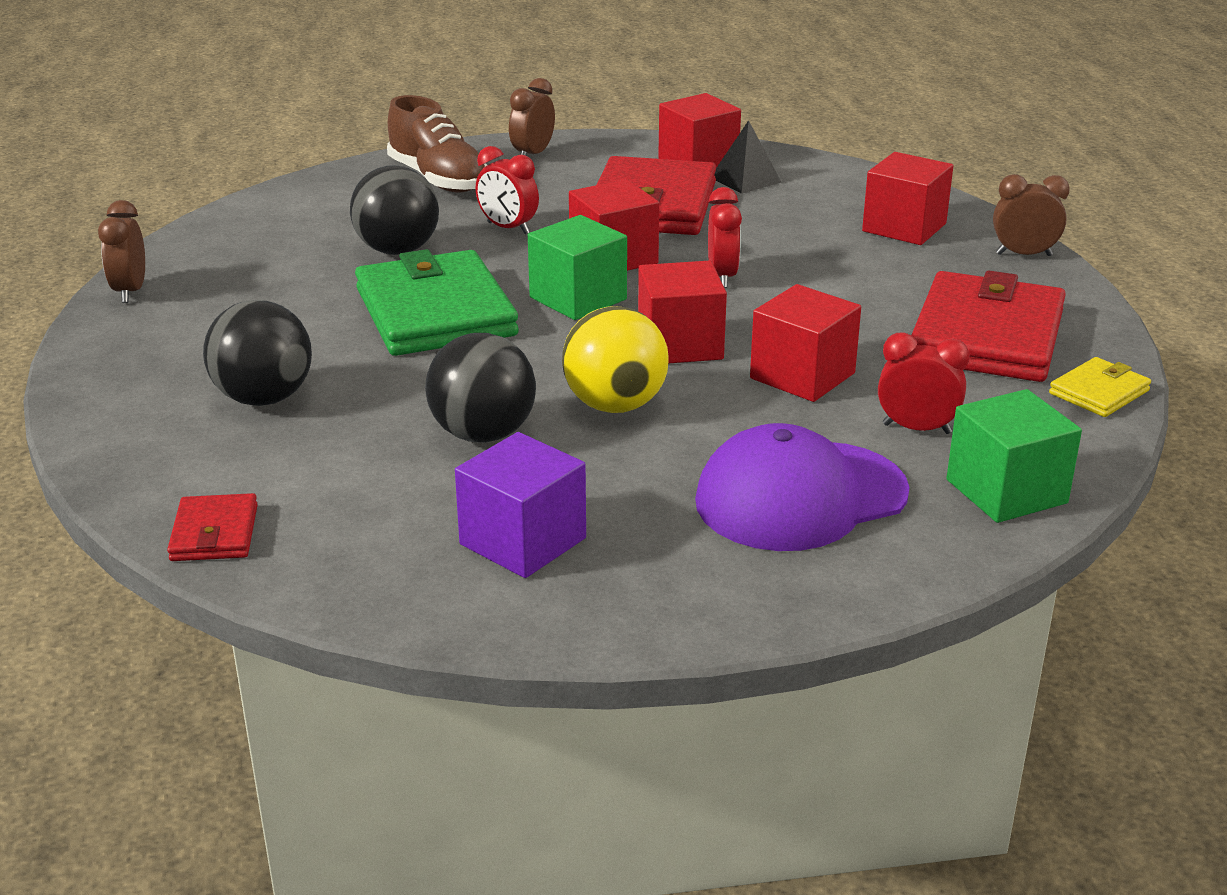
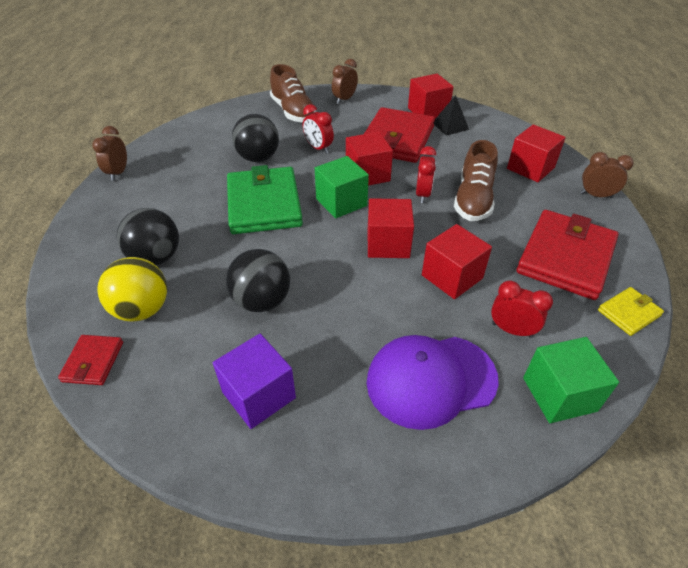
camera: 10 degrees right, 15 degrees up
(615, 405) = (340, 287): yellow ball -> yellow ball (142, 310)
(813, 276) = (473, 199): none -> brown shoe

